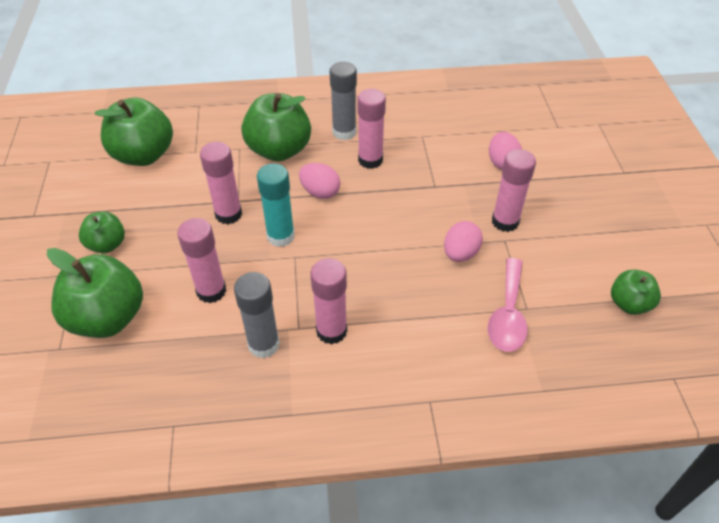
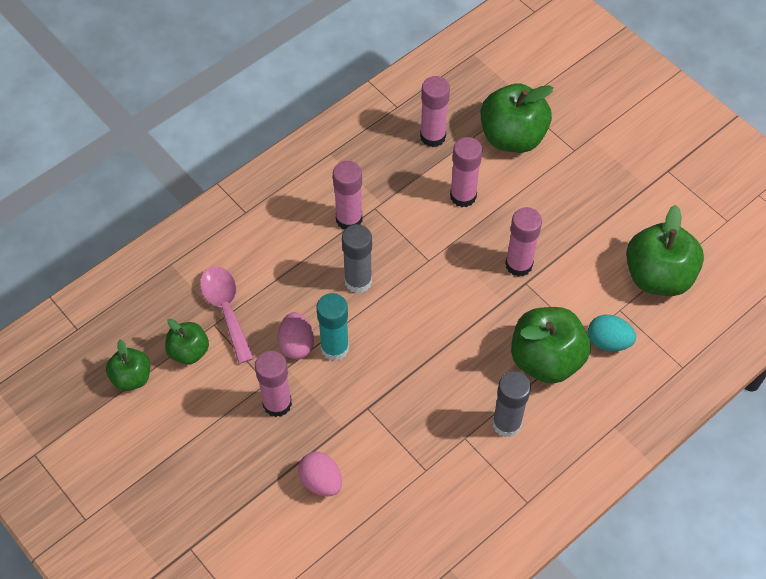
camera: 145 degrees right, 10 degrees up
(107, 245) = (580, 183): green apple -> green apple (189, 351)
(226, 139) = (608, 341): none -> turquoise egg
(264, 344) = (388, 183): grey glue stick -> grey glue stick (358, 281)
(280, 236) = (456, 271): turquoise glue stick -> turquoise glue stick (335, 348)
(320, 192) = (464, 334): pink egg -> none
(370, 160) = (451, 402): pink glue stick -> pink glue stick (433, 136)

